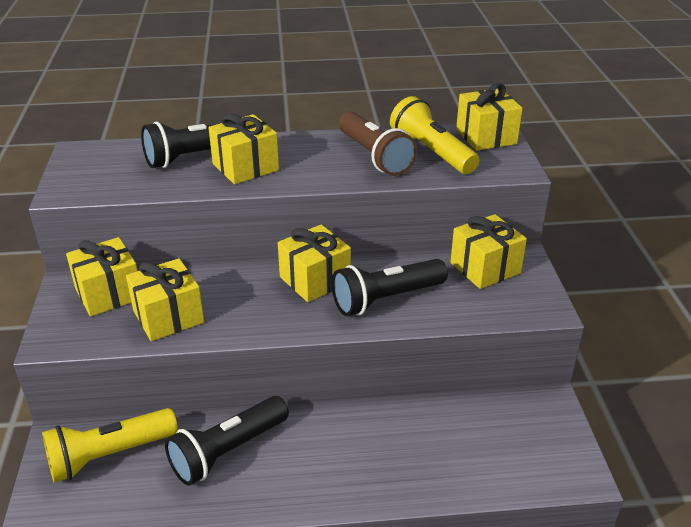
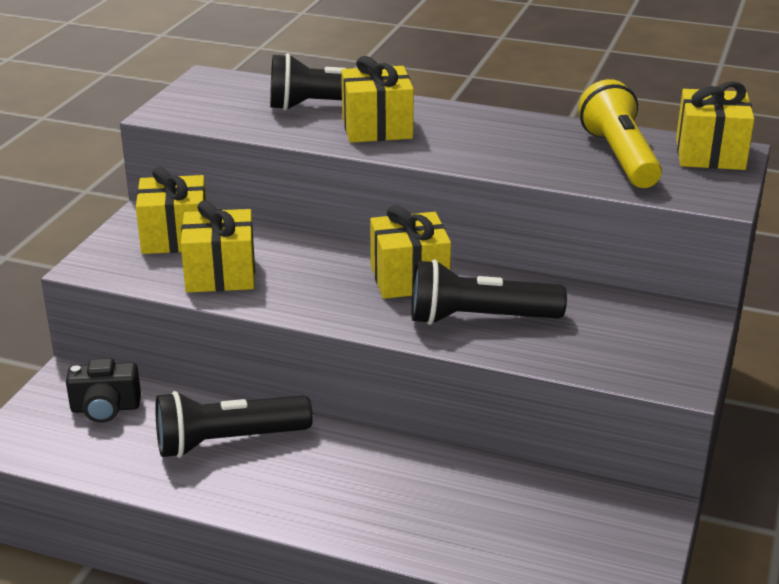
camera: 25 degrees right, 5 degrees down
(109, 455) = (105, 408): yellow flashlight -> black camera
(374, 156) = (541, 147): brown flashlight -> none
(485, 268) = (633, 317): yellow gift -> none

